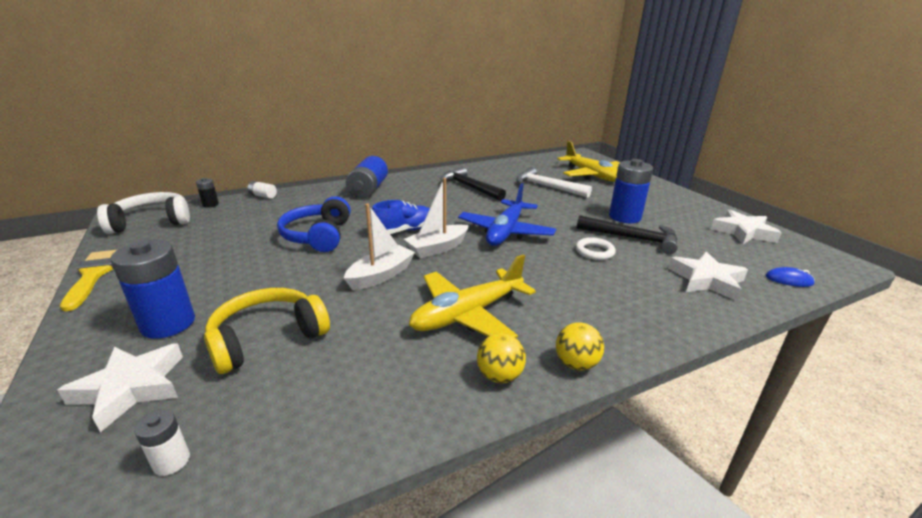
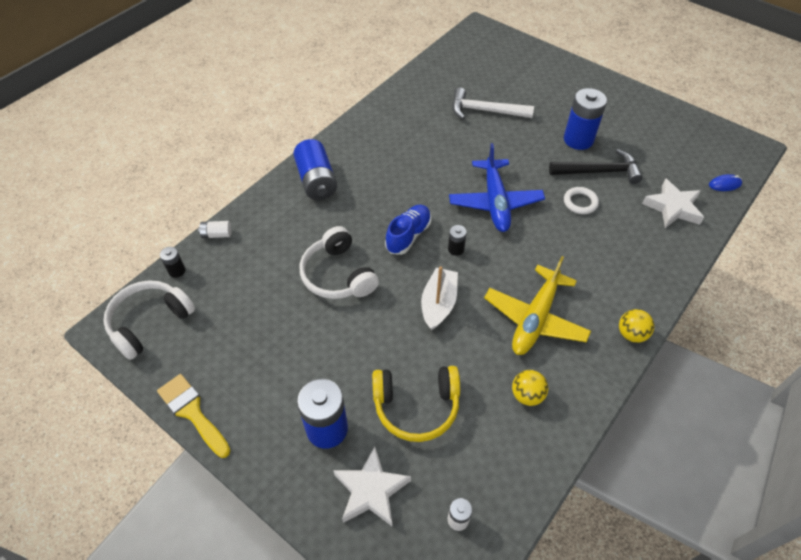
camera: 25 degrees left, 25 degrees up
(267, 338) = (416, 406): yellow headphones -> yellow headphones turned 120 degrees counterclockwise
(318, 236) = (338, 275): blue headphones -> white headphones
(437, 248) = (456, 249): white boat -> black battery
(470, 187) = (414, 139): black hammer -> none
(499, 376) = (593, 366): yellow ball -> yellow ball (527, 395)
(591, 175) = (513, 73): yellow plane -> none
(743, 232) = (675, 128): white star -> none

